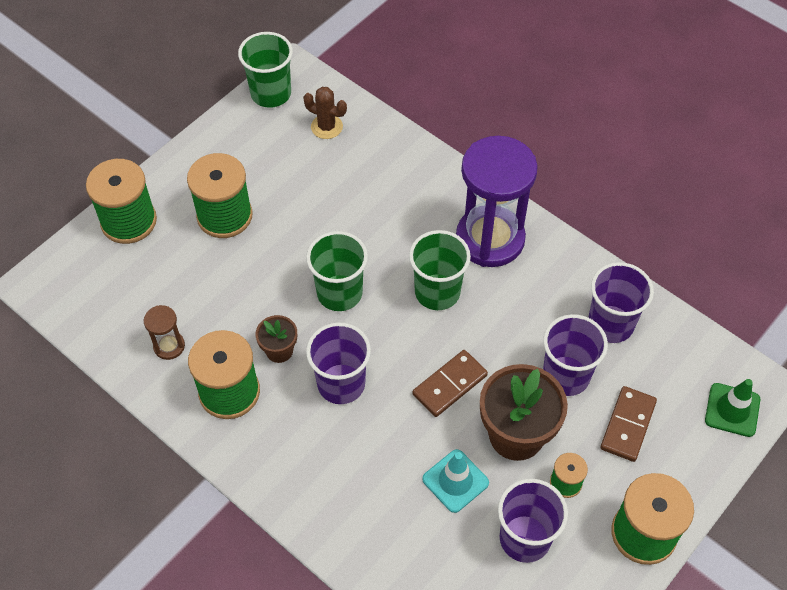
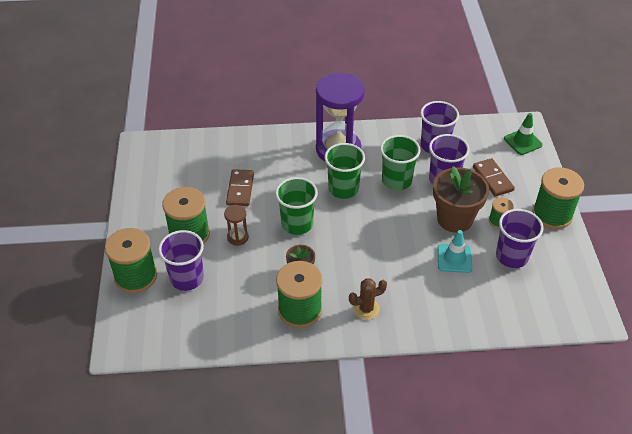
camera: 45 degrees left, 10 degrees down
(169, 346) = (239, 315): brown hourglass -> brown hourglass (237, 237)
(271, 93) = (140, 162): green cup -> green cup (396, 180)
(326, 127) = (192, 157): brown cactus -> brown cactus (366, 309)
(341, 384) = (350, 261): purple cup -> purple cup (187, 278)
(449, 385) = (400, 222): brown domino -> brown domino (240, 189)

